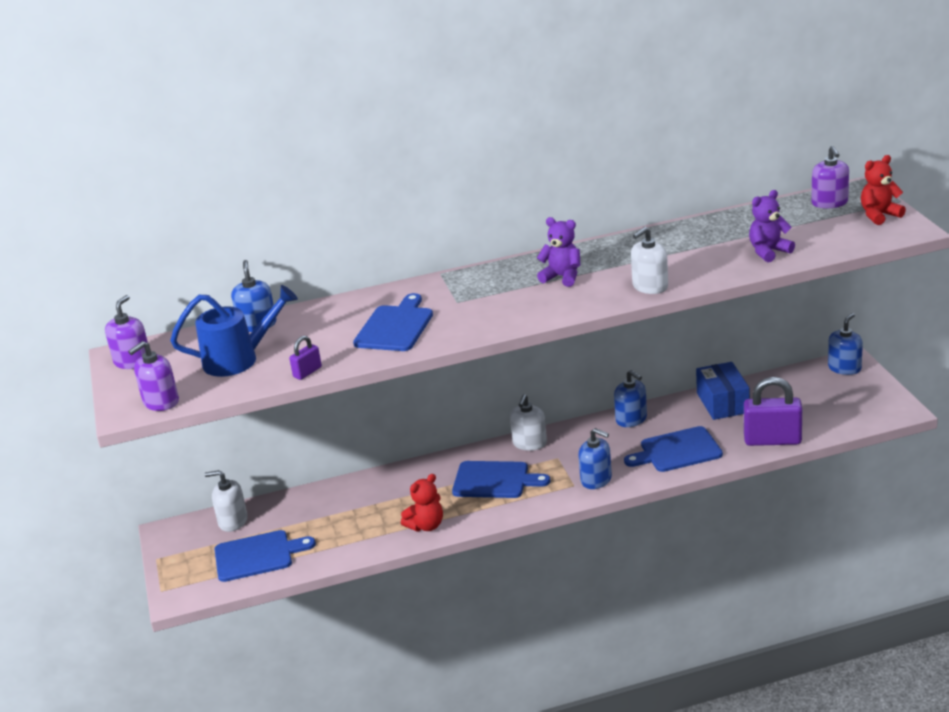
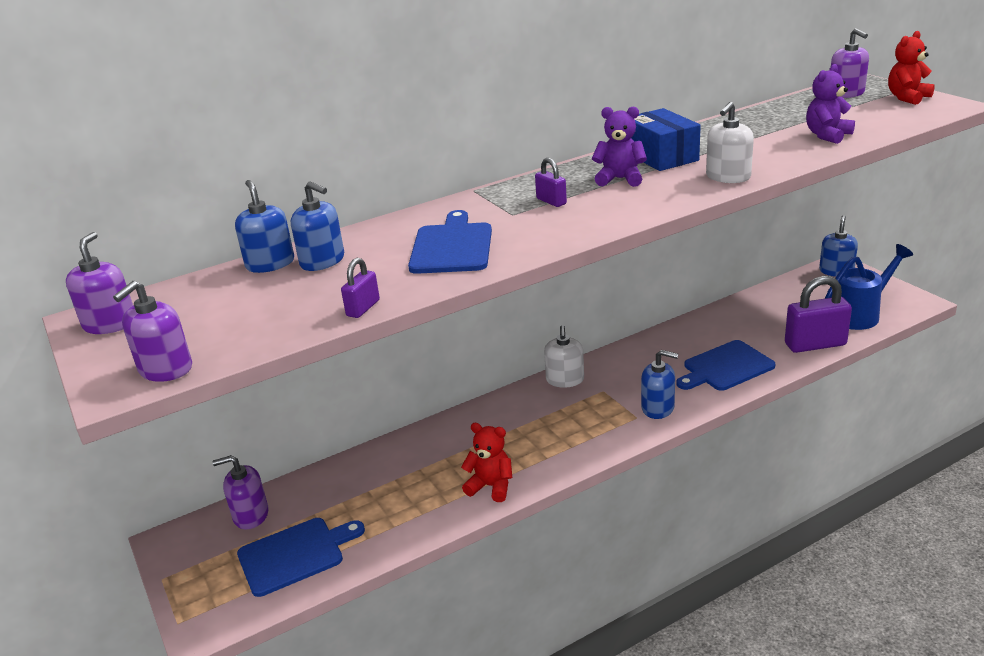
camera: 15 degrees left, 0 degrees up
(233, 521) = (251, 515): white soap dispenser -> purple soap dispenser
(239, 359) = (261, 304): blue watering can -> blue watering can (859, 314)
(426, 525) = (491, 486): red teddy bear -> red teddy bear turned 105 degrees counterclockwise
(494, 293) = (551, 201): none -> purple padlock
(495, 480) = (546, 424): blue cutting board -> none
(631, 419) = (659, 342): blue soap dispenser -> blue soap dispenser (322, 261)
(722, 403) = (741, 316): blue box -> blue box (661, 156)

